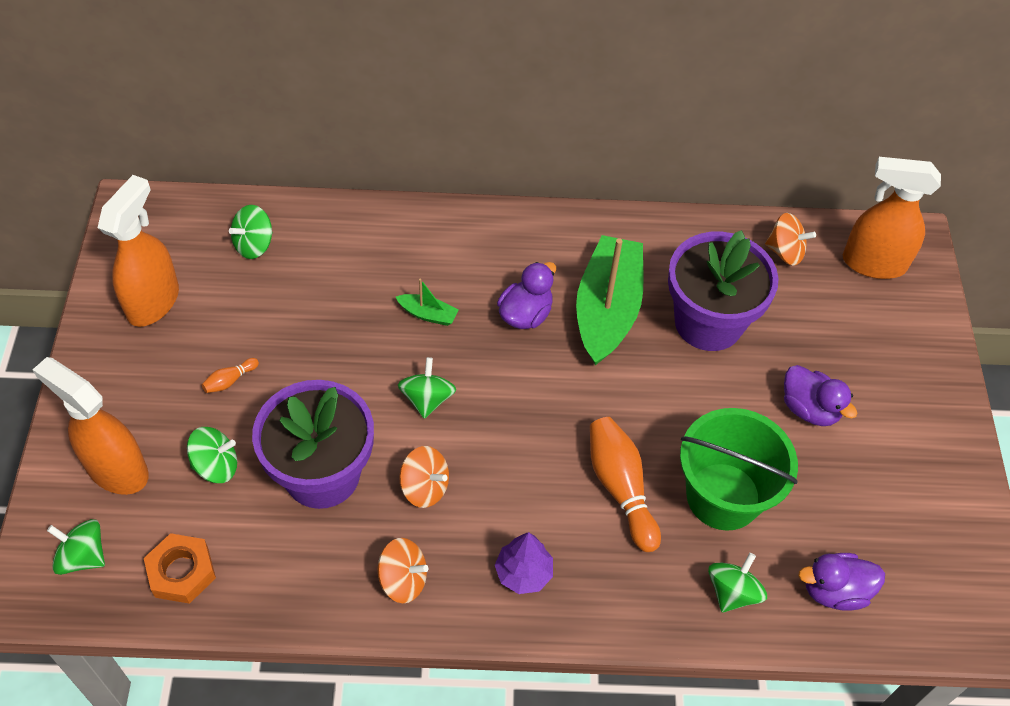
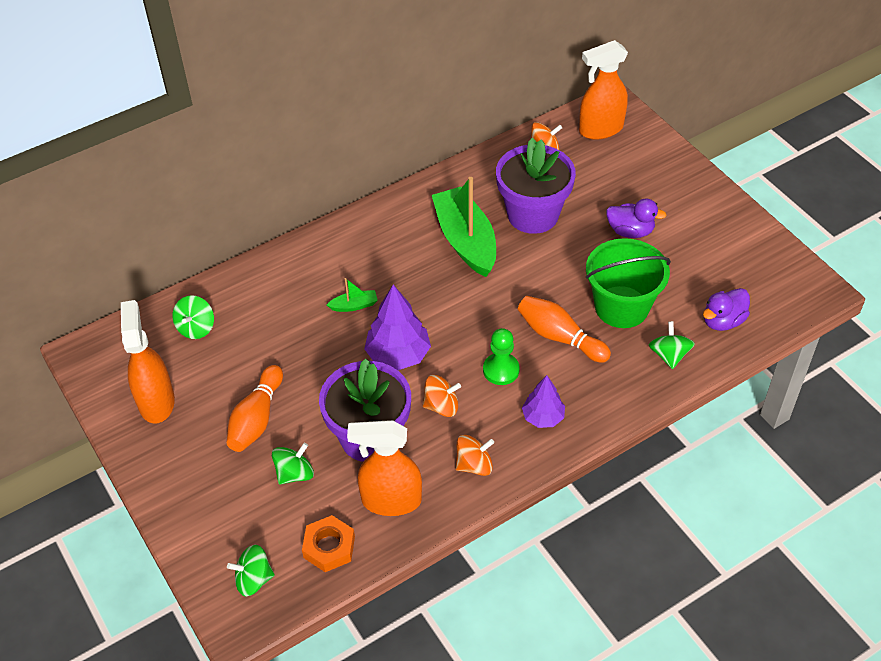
camera: 30 degrees left, 5 degrees down
(116, 469) = (227, 516): orange spray bottle -> orange spray bottle (390, 500)
(230, 380) = (257, 418): orange bowling pin -> orange bowling pin, size x2.20
(427, 399) = (398, 355): green spinning top -> purple tree
(522, 486) = (501, 370): none -> green pawn
(525, 314) = (417, 271): purple duck -> none

